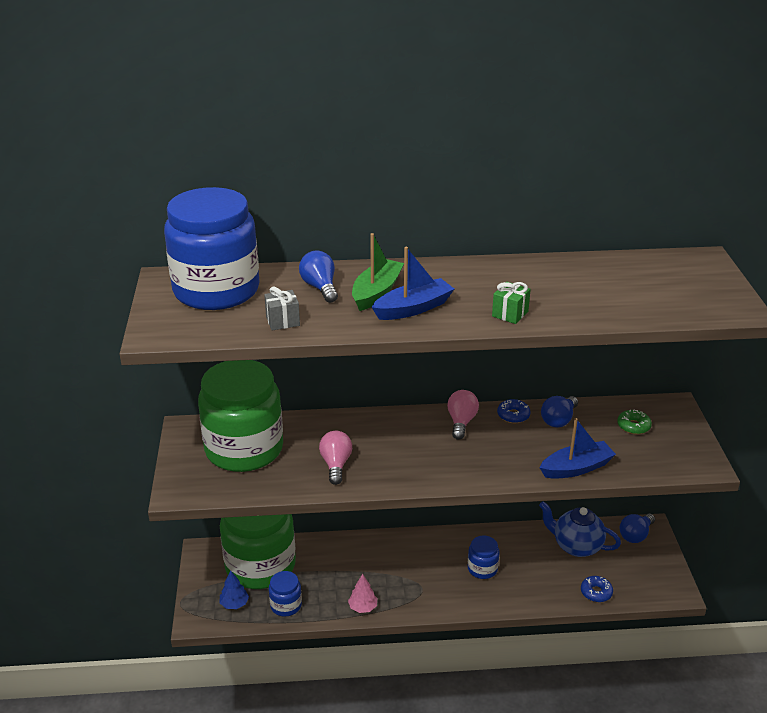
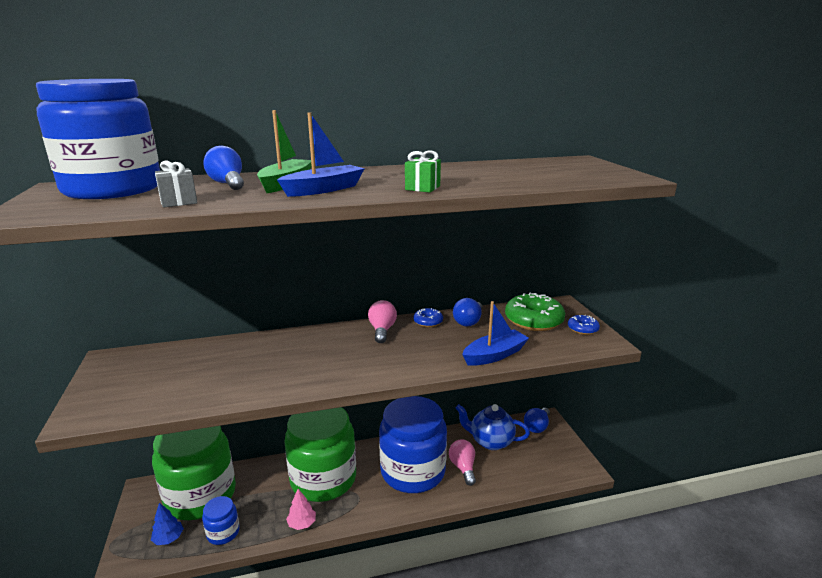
camera: 10 degrees left, 10 degrees down
(244, 449) = (165, 370): green jar -> green jar (323, 479)
(336, 465) = (260, 375): pink light bulb -> pink light bulb (463, 467)
(482, 569) = (413, 471): blue jar -> blue jar, size x2.33
(596, 592) = (517, 479): blue donut -> blue donut (582, 329)
(633, 426) = (533, 320): green donut -> green donut, size x1.97

